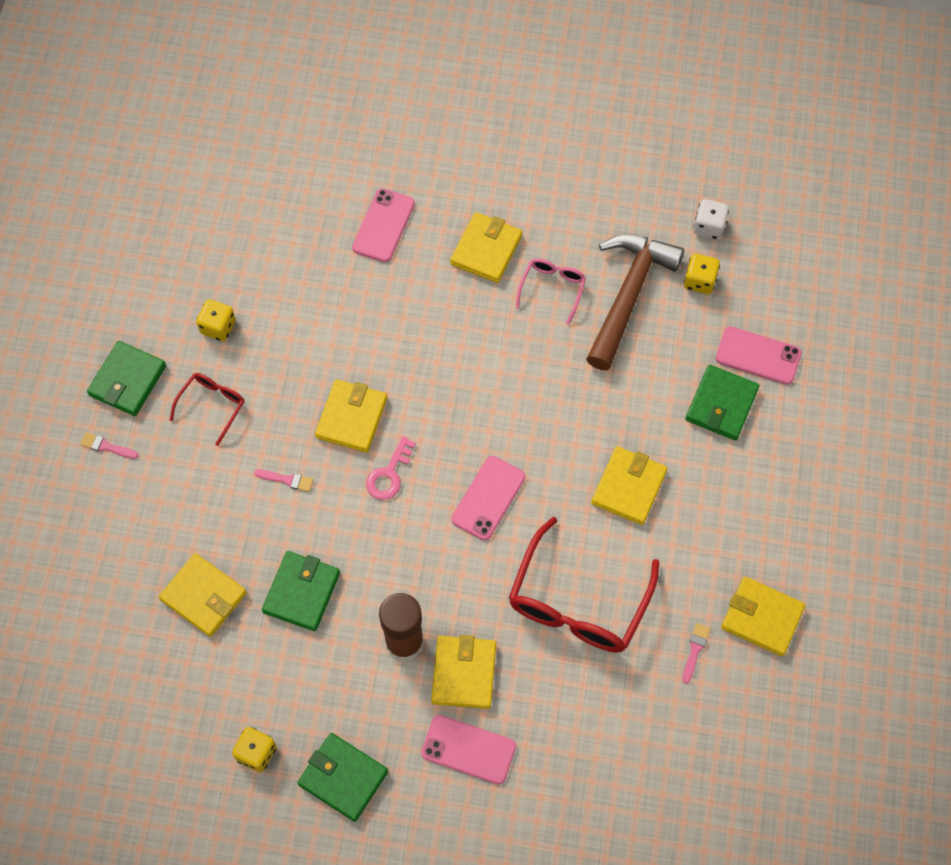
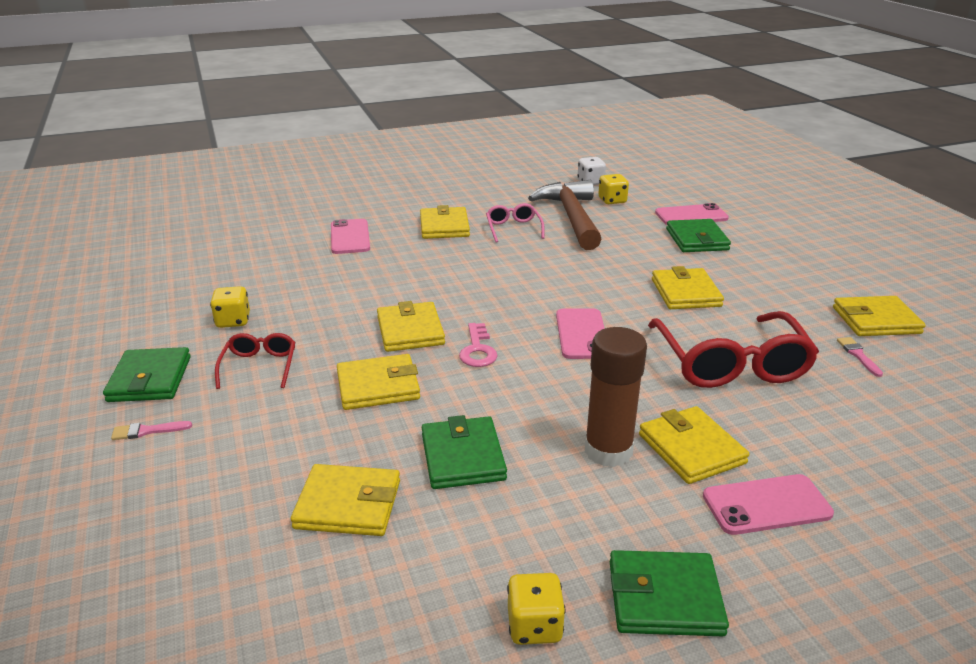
camera: 30 degrees left, 35 degrees down
(287, 480) = (378, 386): pink brush -> yellow wallet

